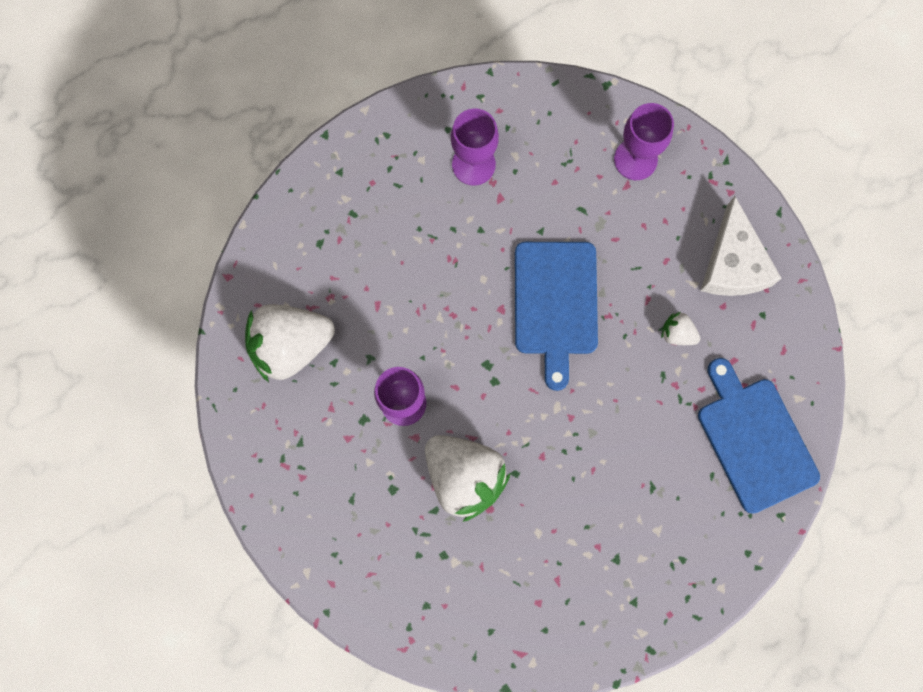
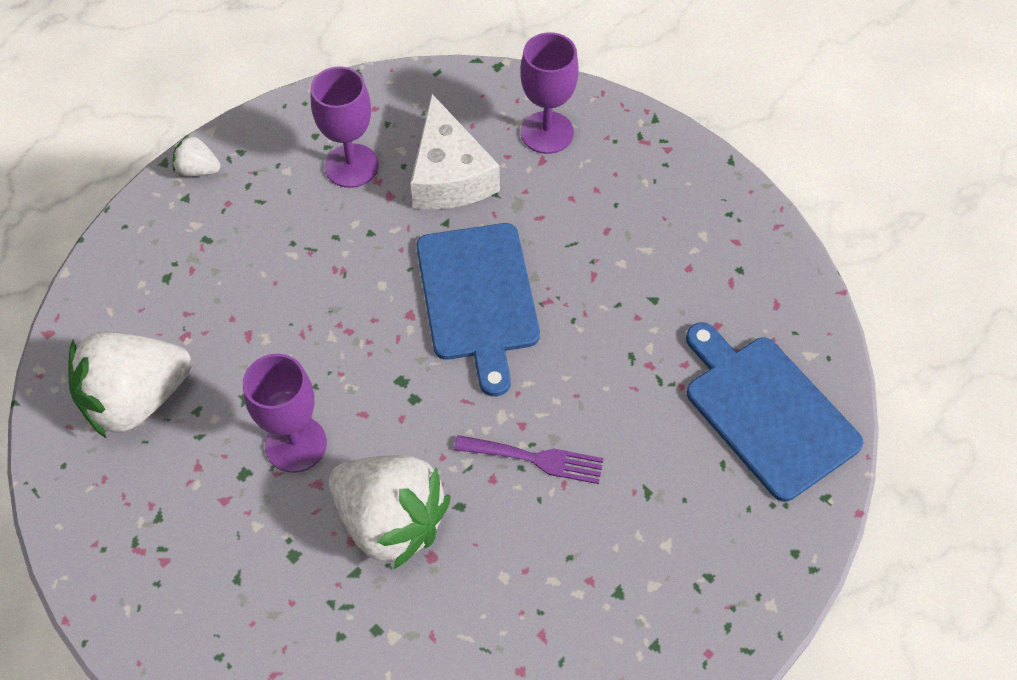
camera: 10 degrees left, 20 degrees down
(576, 447) = (536, 459): none -> purple fork
(677, 333) = (639, 306): white strawberry -> white strawberry (198, 170)
(733, 263) = (689, 221): white cheese -> white cheese (449, 175)

